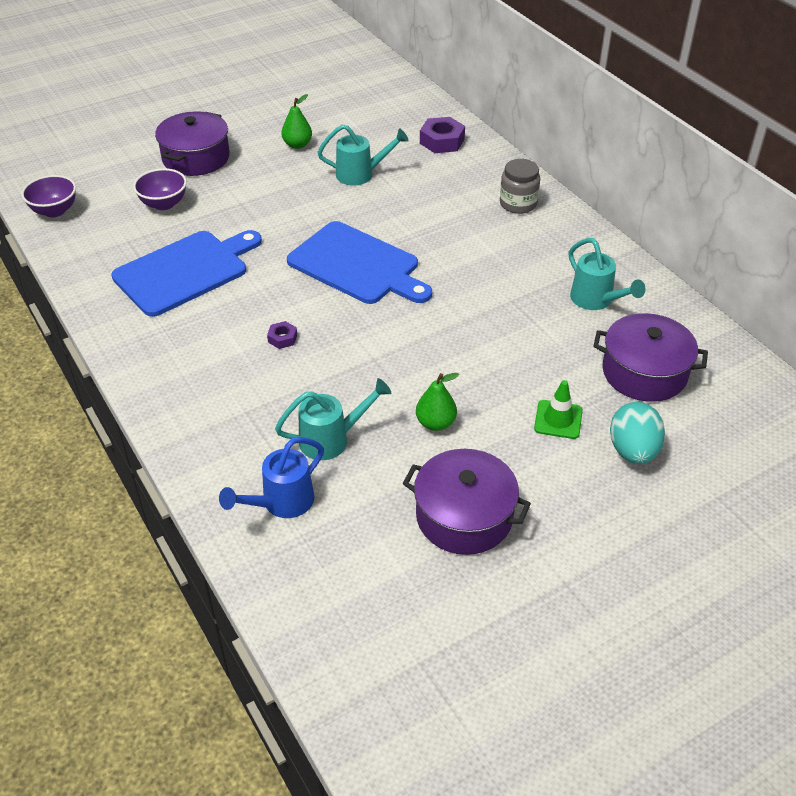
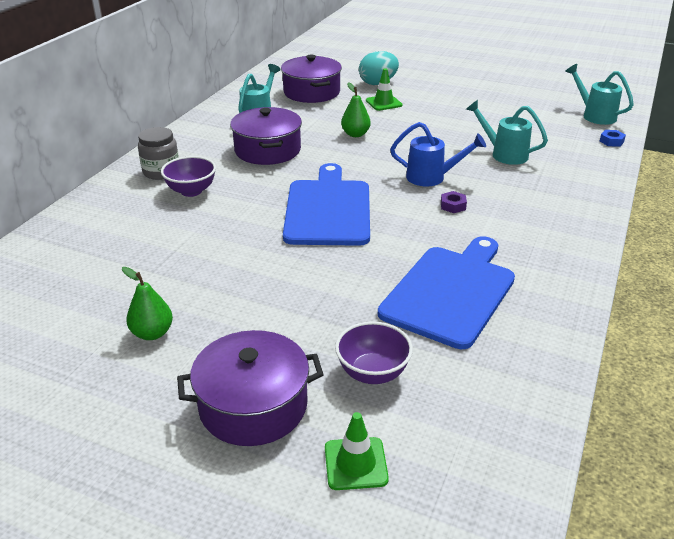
camera: 125 degrees left, 10 degrees down
(54, 211) = (495, 468): purple bowl -> purple bowl (191, 191)
(118, 172) = (355, 463): none -> green traffic cone
(185, 271) = (450, 292): blue cutting board -> blue cutting board turned 105 degrees clockwise
(258, 566) = (611, 141): none -> blue nut
(281, 503) = (569, 151): blue watering can -> blue watering can (431, 177)
(360, 174) = (182, 263): turquoise watering can -> turquoise watering can (594, 115)
(435, 423) = (440, 131): green pear -> green pear (355, 134)
(442, 141) = (73, 240): purple nut -> none
(464, 516) = (487, 106): purple pot -> purple pot (267, 150)

